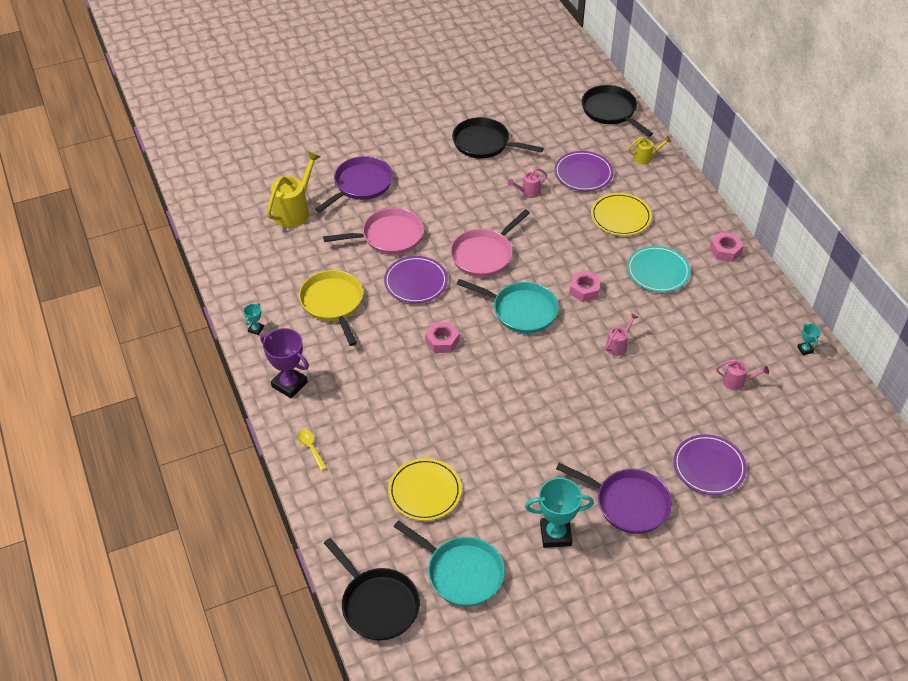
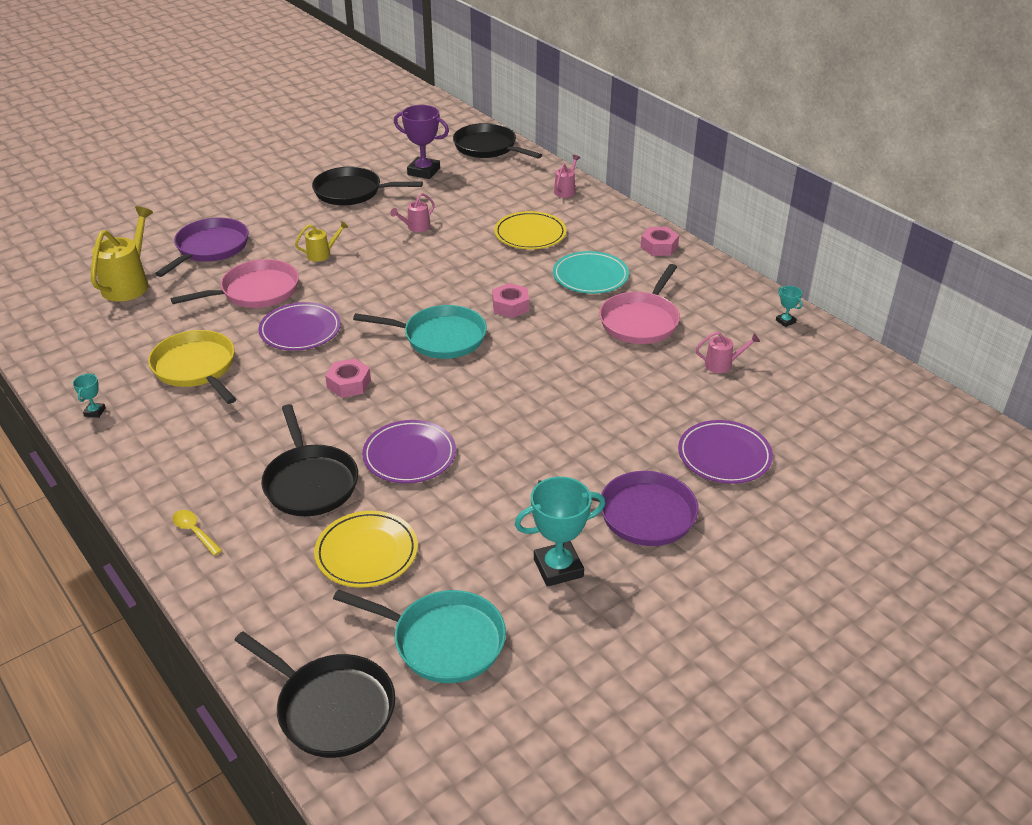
camera: 15 degrees left, 10 degrees down
(289, 384) = (151, 464): purple trophy -> purple trophy (423, 171)
(397, 424) = (310, 482): none -> black pan
(484, 255) = (379, 291): pink pan -> pink pan (640, 321)
(583, 174) = (474, 203): purple plate -> purple plate (409, 455)
(618, 345) = (569, 352): pink watering can -> pink watering can (566, 190)
(646, 158) = (540, 180): yellow watering can -> yellow watering can (322, 254)

